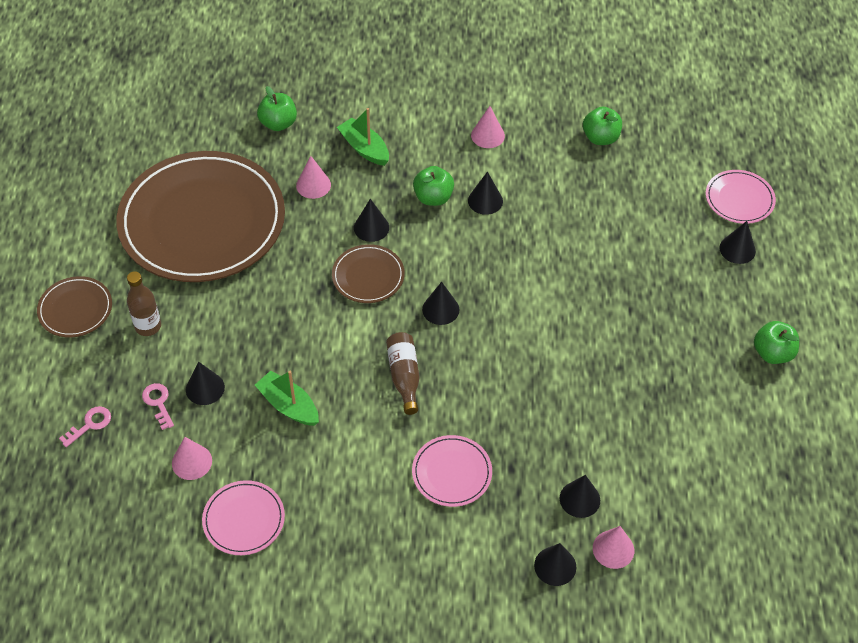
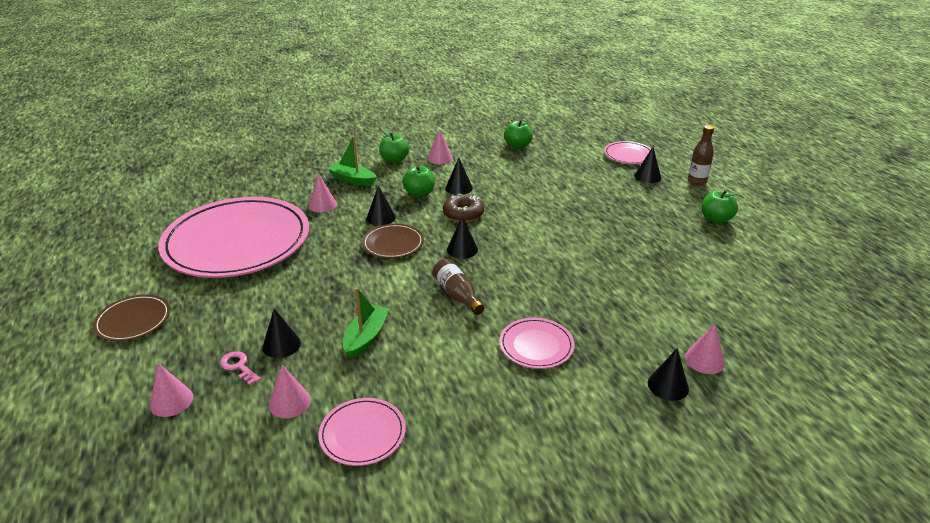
camera: 20 degrees left, 20 degrees down
(90, 424) = (171, 401): pink key -> pink cone
(148, 326) = (210, 316): brown bottle -> brown bottle (696, 182)
(202, 221) = (237, 242): brown plate -> pink plate
(278, 123) = (279, 180): green apple -> green apple (394, 160)
(288, 405) = (366, 337): green boat -> green boat turned 90 degrees clockwise
(469, 250) = (463, 214): none -> brown donut
(579, 499) = (652, 335): black cone -> none

